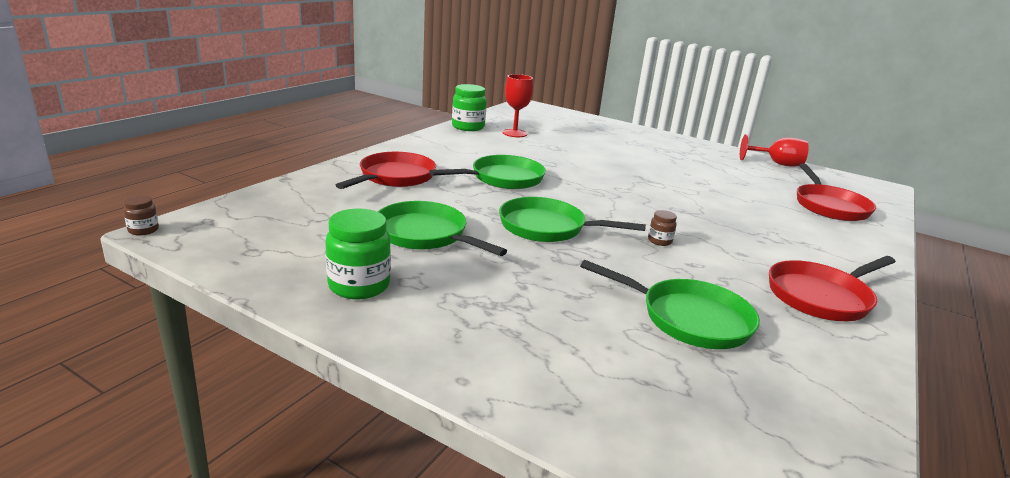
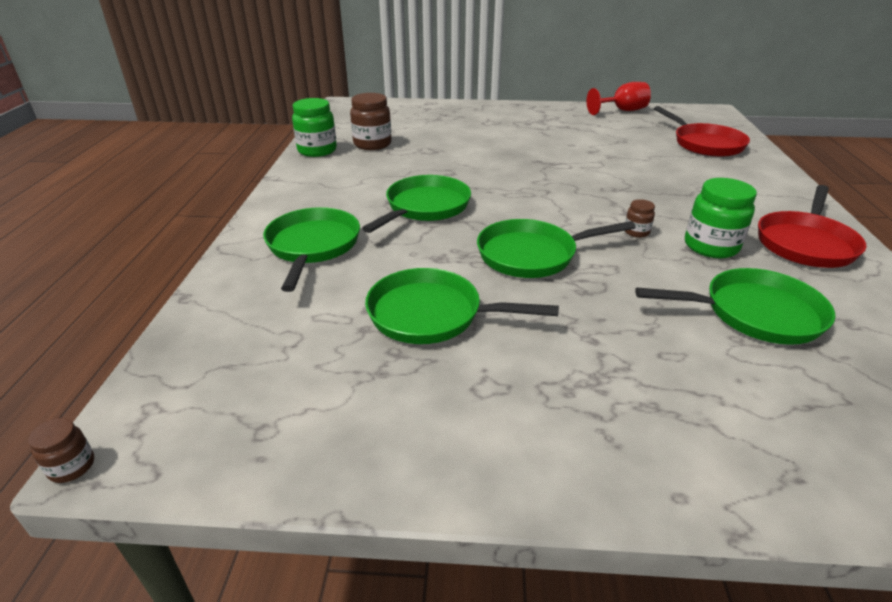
camera: 25 degrees left, 10 degrees up
(359, 286) = (443, 421): green jar -> green jar (711, 246)
(394, 177) = (312, 246): red pan -> green pan
(514, 133) = (372, 144): red goblet -> brown jar

